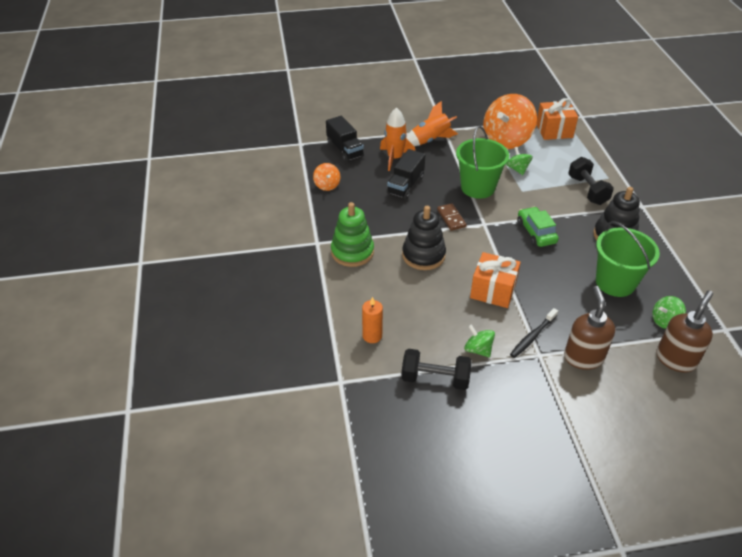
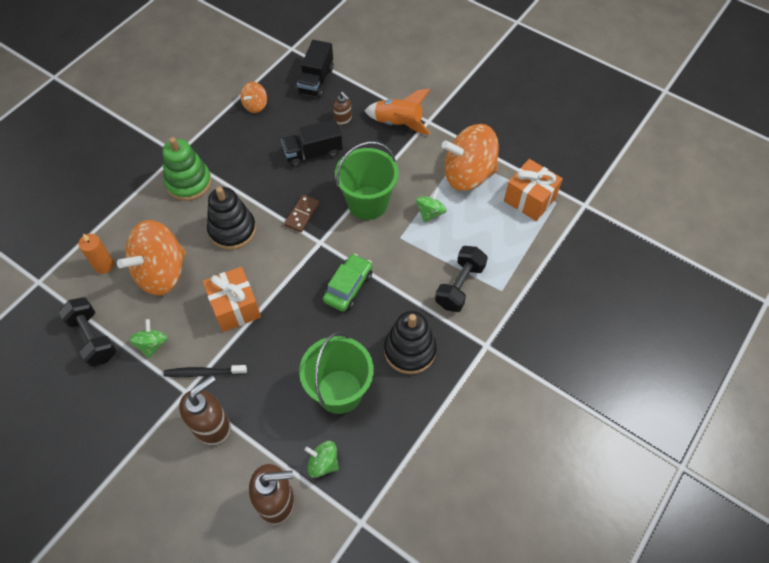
camera: 45 degrees right, 15 degrees up
(395, 158) = (343, 119): orange rocket -> brown soap dispenser
(417, 310) = (161, 272): none -> orange spinning top

